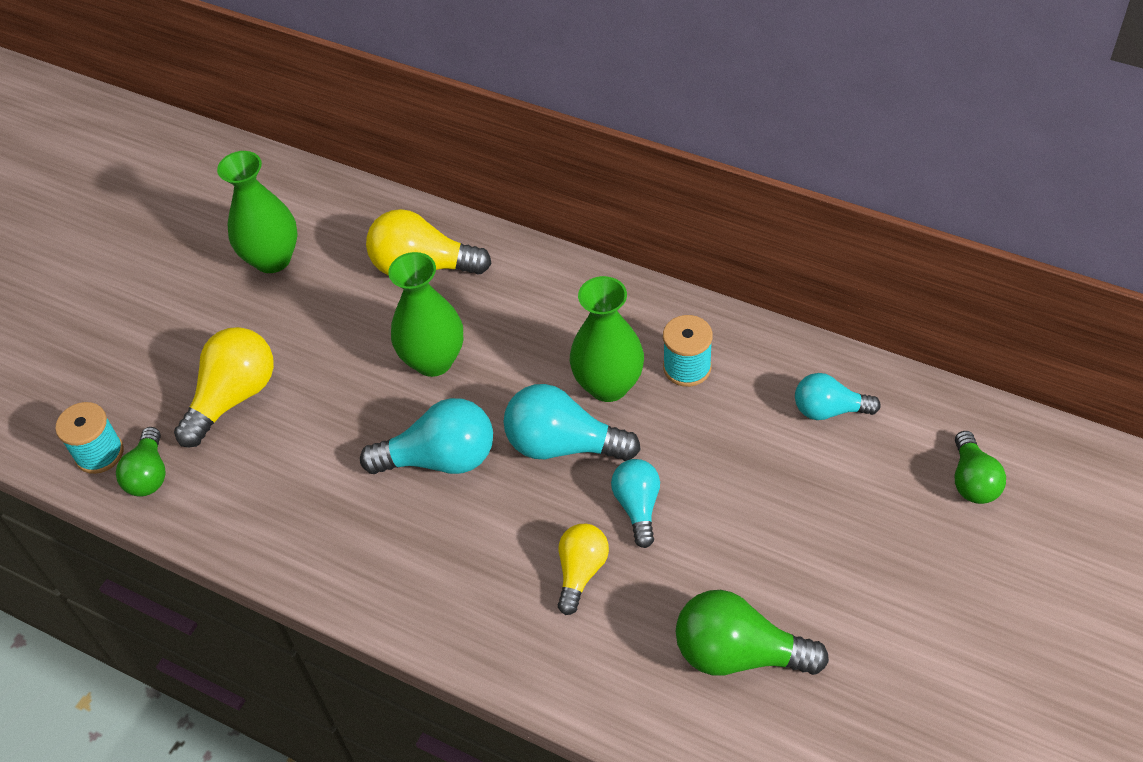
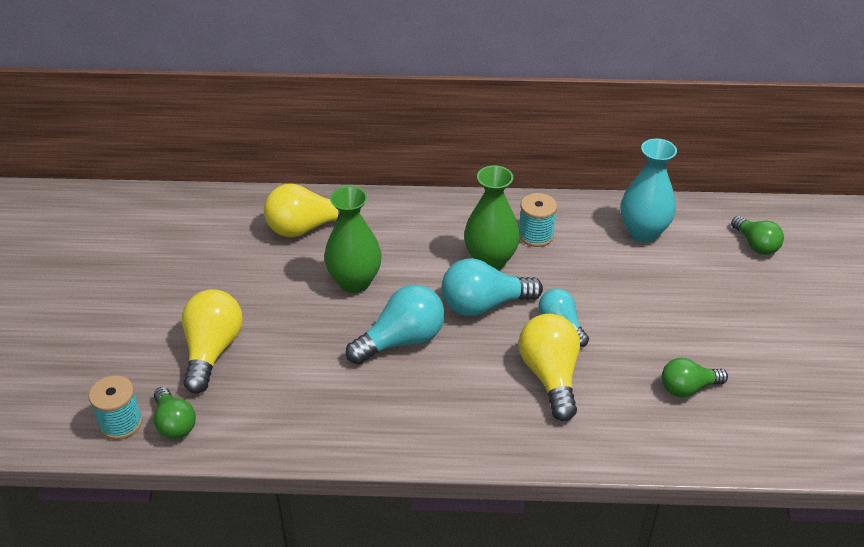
camera: 30 degrees left, 10 degrees down
(272, 259) = (184, 254): green vase -> none
(581, 572) = (550, 376): yellow light bulb -> yellow light bulb, size x1.58
(739, 653) = (688, 388): green light bulb -> green light bulb, size x0.63
(829, 410) = (643, 232): turquoise light bulb -> turquoise vase

